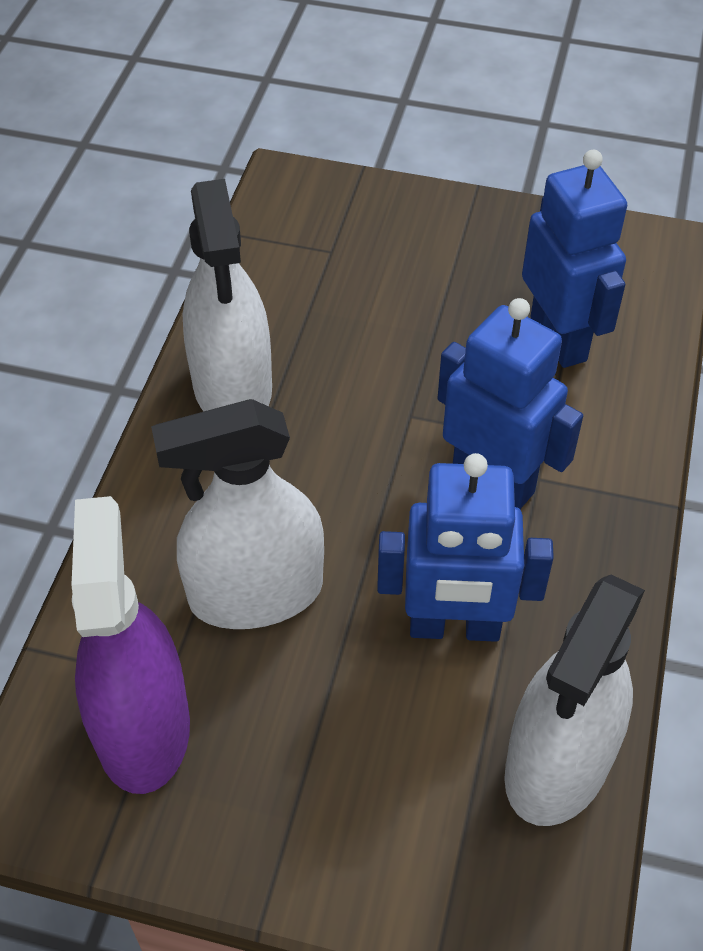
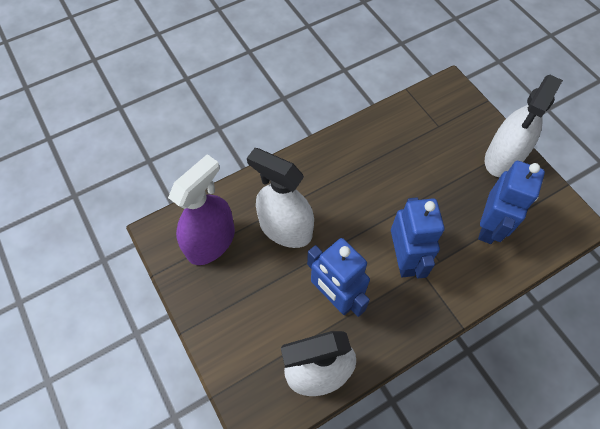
camera: 45 degrees right, 10 degrees up
(232, 387) = (351, 151): white spray bottle -> white spray bottle (503, 158)

